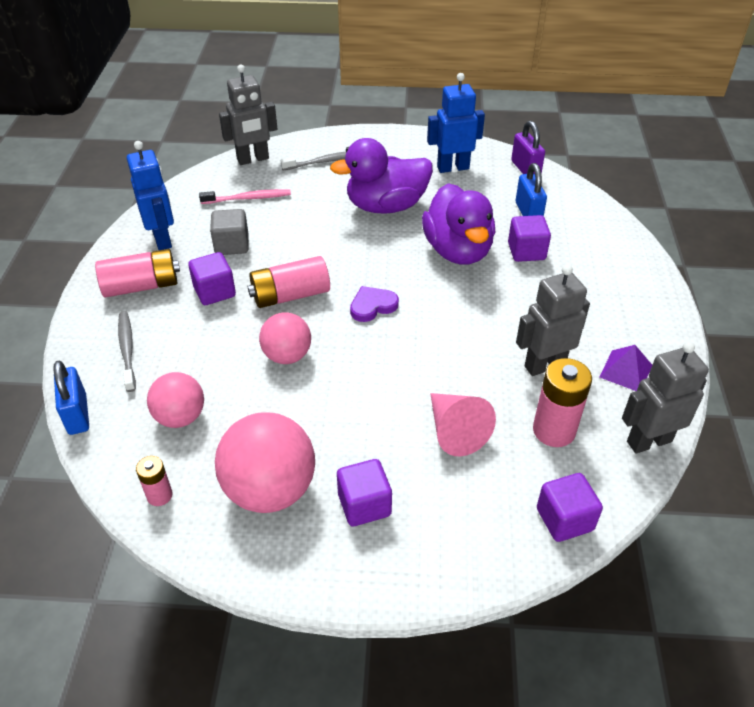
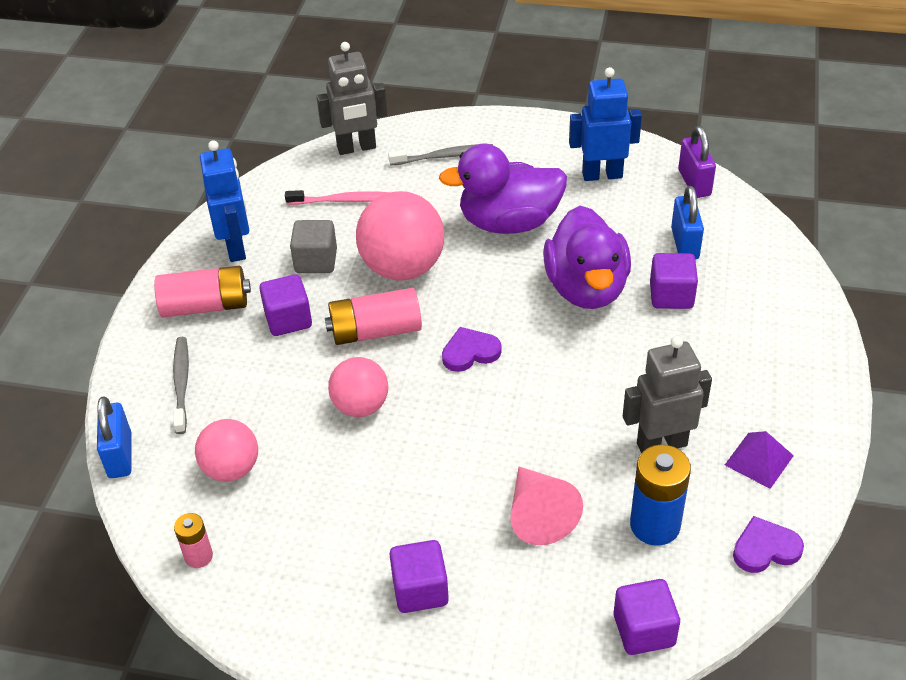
camera: 10 degrees right, 0 degrees up
(270, 490) = (319, 562): pink ball -> pink ball (402, 268)
(554, 430) = (655, 525): pink battery -> blue battery
(648, 441) = (765, 548): grey robot -> purple heart

